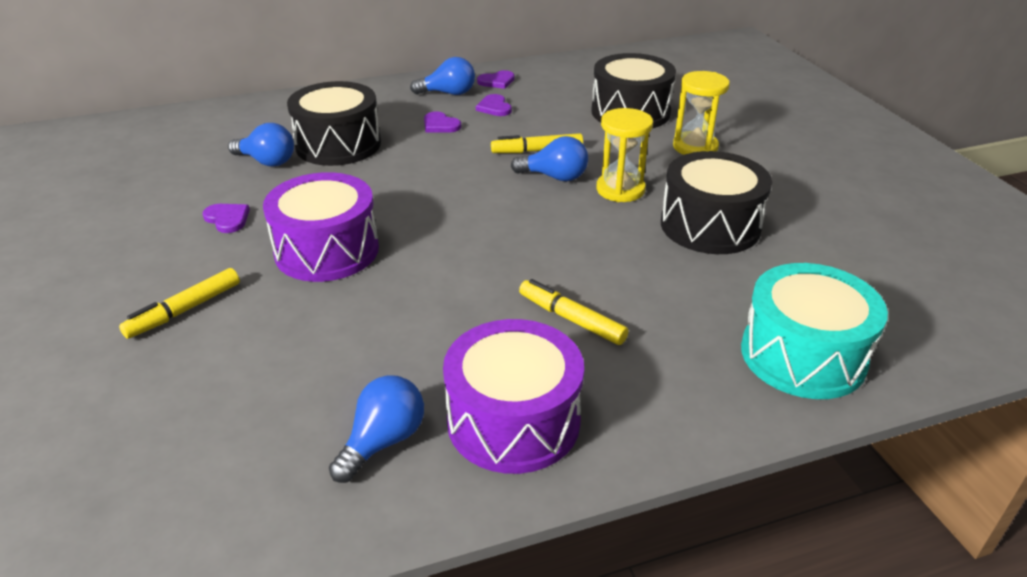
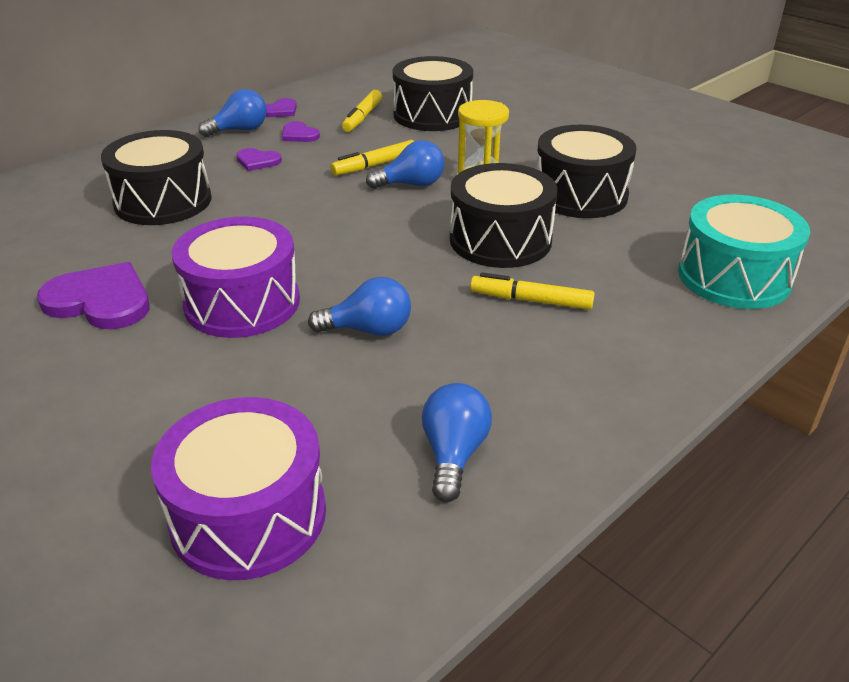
camera: 25 degrees left, 0 degrees up
(184, 310) = (133, 402): yellow marker -> yellow marker (362, 117)
(227, 219) = (100, 301): purple heart -> purple heart, size x1.90
(267, 161) = (95, 234): blue light bulb -> blue light bulb (368, 330)
(513, 421) = (554, 398): purple drum -> purple drum (248, 515)
(592, 251) = (500, 240): none -> black drum
(695, 147) = (513, 133): yellow hourglass -> none

